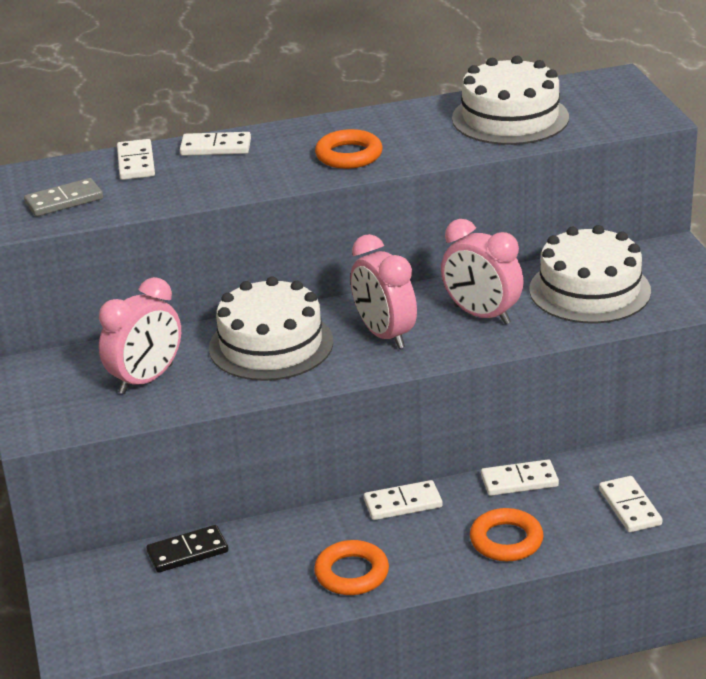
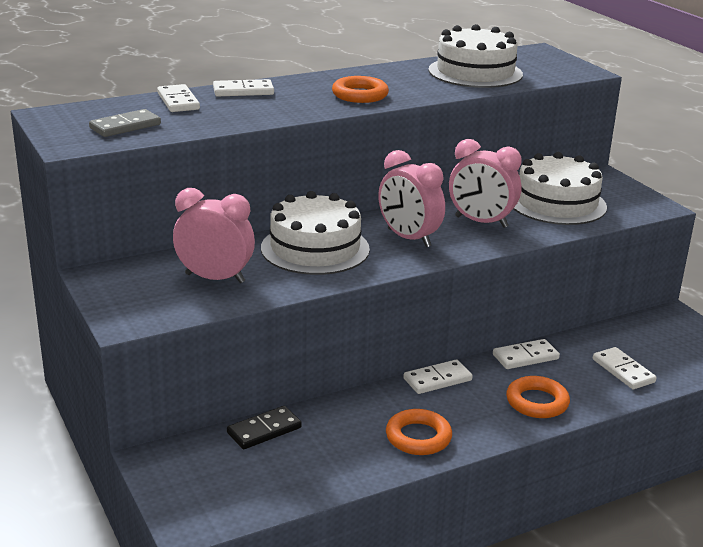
camera: 15 degrees left, 5 degrees down
(146, 379) = (215, 278): pink clock -> pink clock turned 105 degrees counterclockwise

